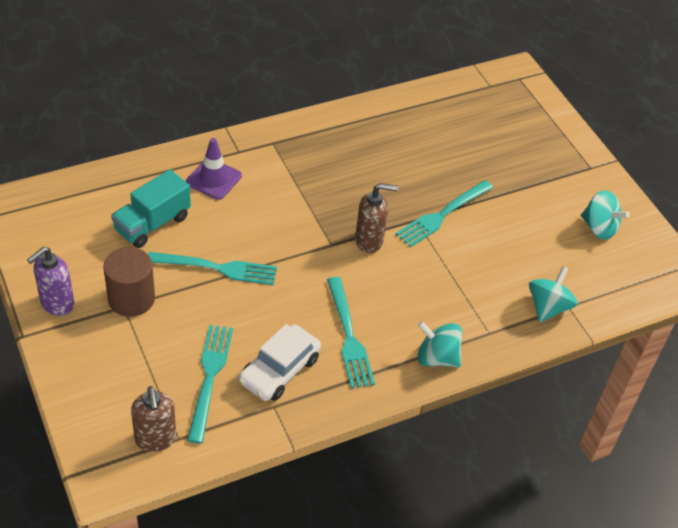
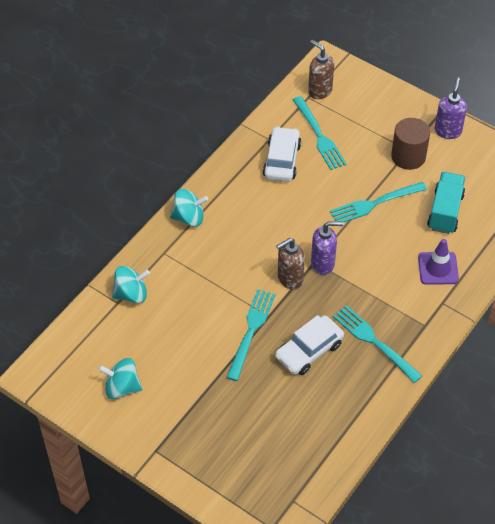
camera: 155 degrees right, 5 degrees up
(323, 238) = (323, 263): none -> purple soap dispenser
(349, 336) = (255, 203): turquoise fork -> turquoise fork (374, 342)
(398, 174) = (309, 350): none -> white car
(548, 307) = (131, 294): turquoise spinning top -> turquoise spinning top turned 105 degrees counterclockwise

